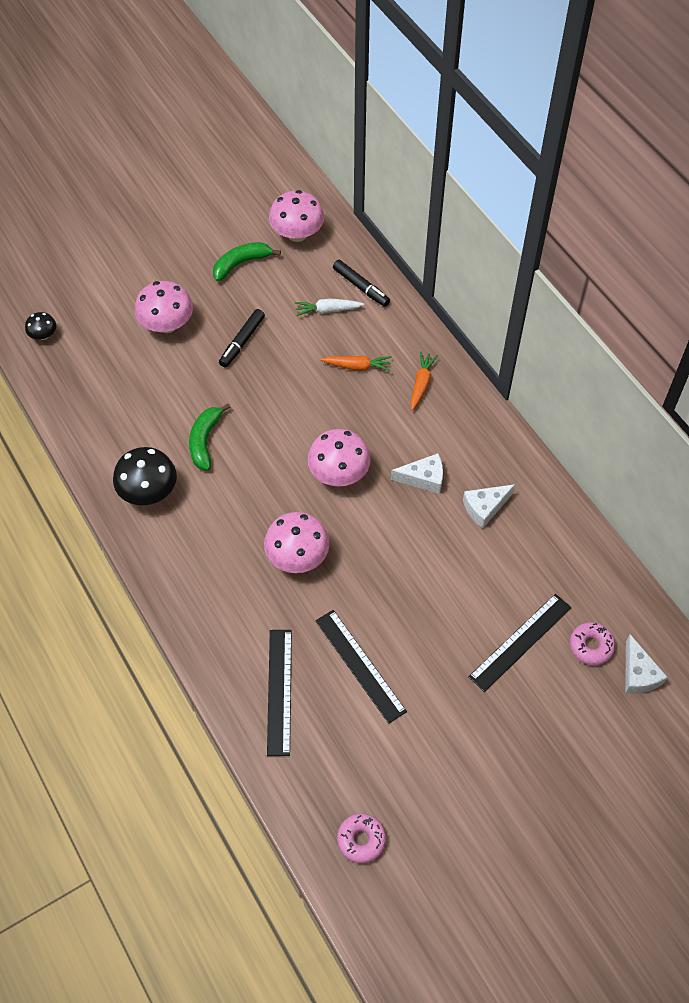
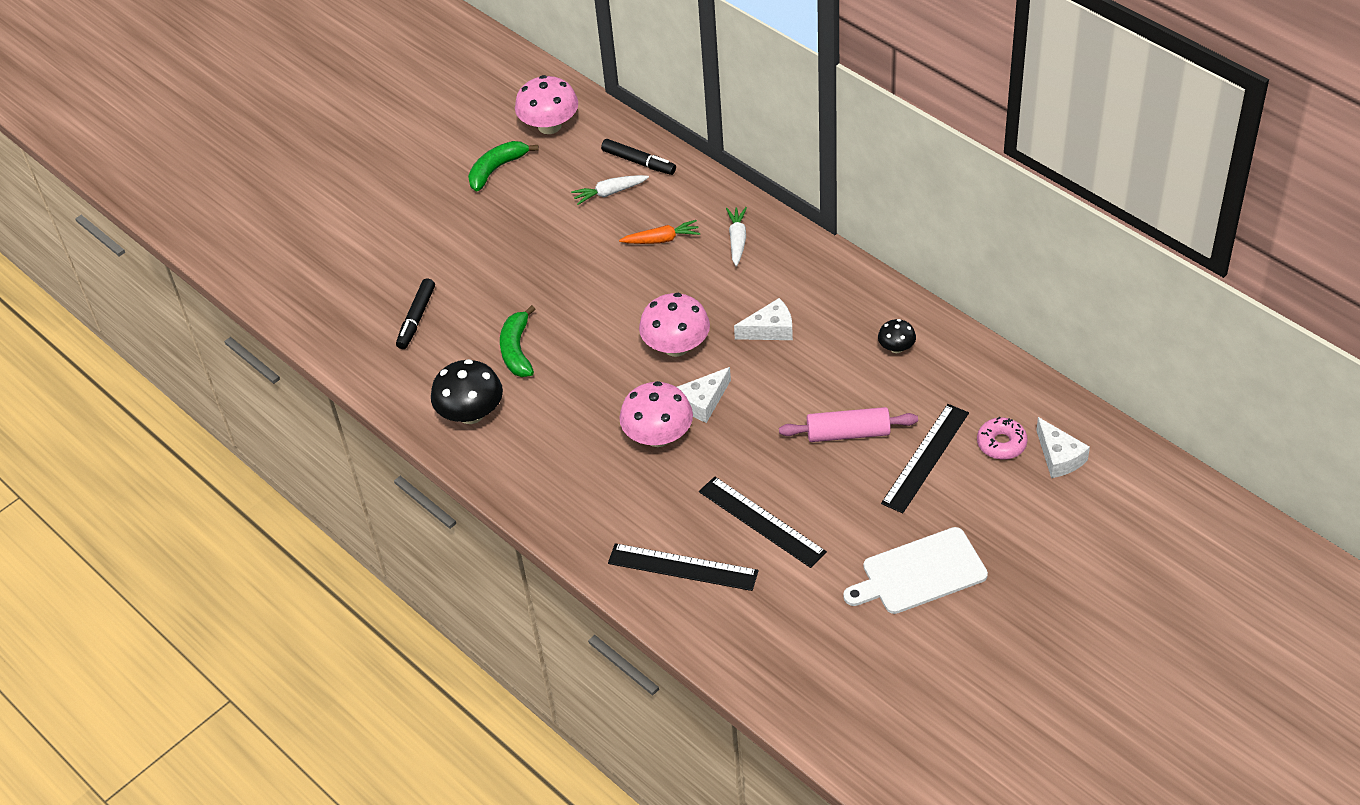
camera: 10 degrees left, 10 degrees down
(43, 335) = (296, 289): black mushroom -> black mushroom (896, 348)
(167, 324) = (433, 247): pink mushroom -> none
(242, 342) = (524, 245): black marker -> black marker (416, 318)
(279, 691) = (682, 567): black ruler -> black ruler turned 60 degrees counterclockwise
(361, 840) = (818, 682): pink donut -> none
(421, 384) = (737, 240): orange carrot -> white carrot
(460, 599) = (848, 433): none -> pink rolling pin
(481, 756) = (919, 573): none -> white cutting board
(485, 508) = (846, 342): white cheese -> white cheese (703, 402)

